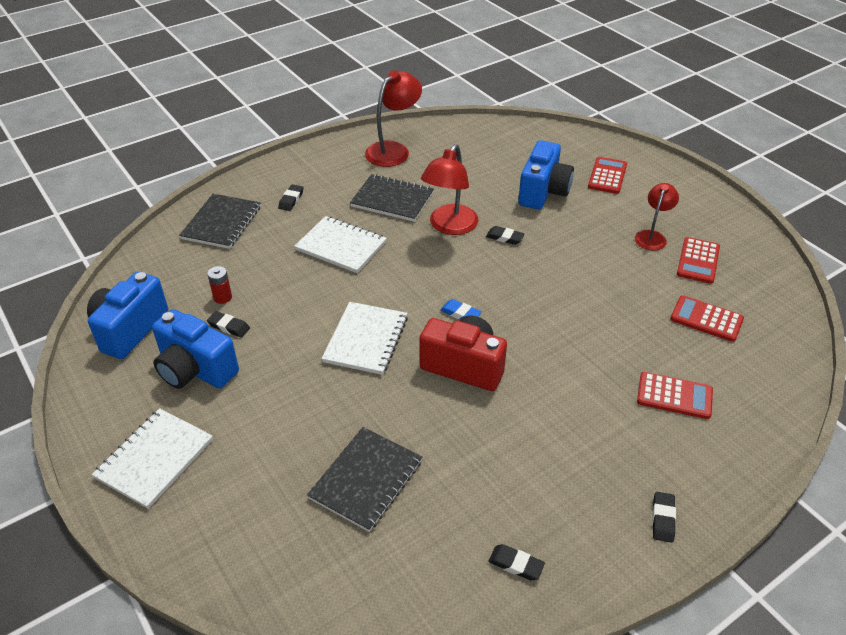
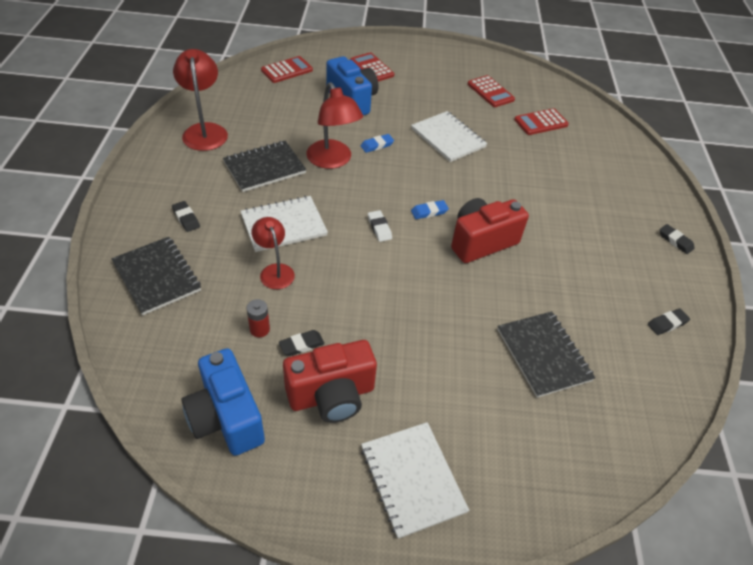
camera: 55 degrees left, 5 degrees up
(195, 370) = (331, 395): blue camera -> red camera
(366, 339) = (404, 273): white notebook -> white notebook (448, 138)
(402, 296) = (379, 228): none -> white eraser
(504, 238) = (377, 145): black eraser -> blue eraser
(652, 236) = (449, 92): red lamp -> red lamp (274, 271)
(674, 396) = (589, 175): red calculator -> red calculator (287, 70)

